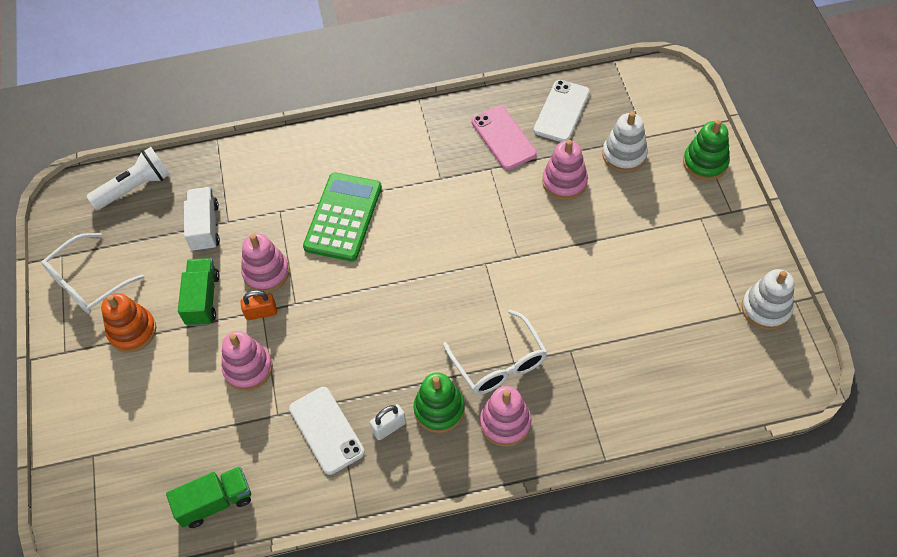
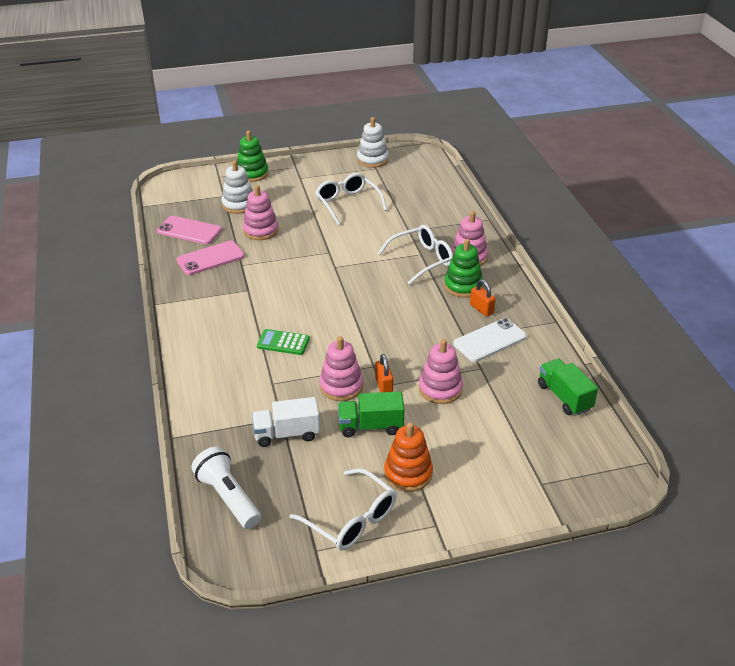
camera: 95 degrees left, 20 degrees down
(343, 217) = (283, 342): green calculator -> green calculator, size x0.55
(389, 427) = (481, 309): white padlock -> orange padlock
(561, 111) = (189, 231): white phone -> pink phone
(635, 276) = (347, 204): none -> white glasses

